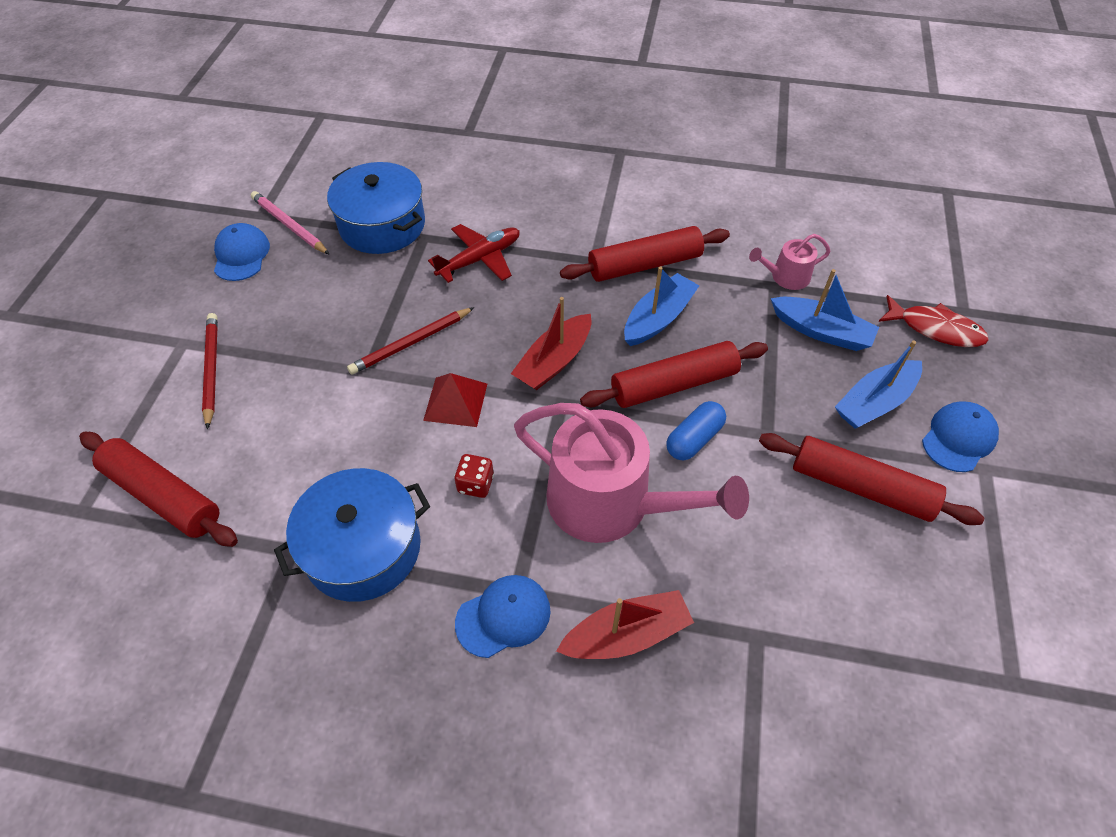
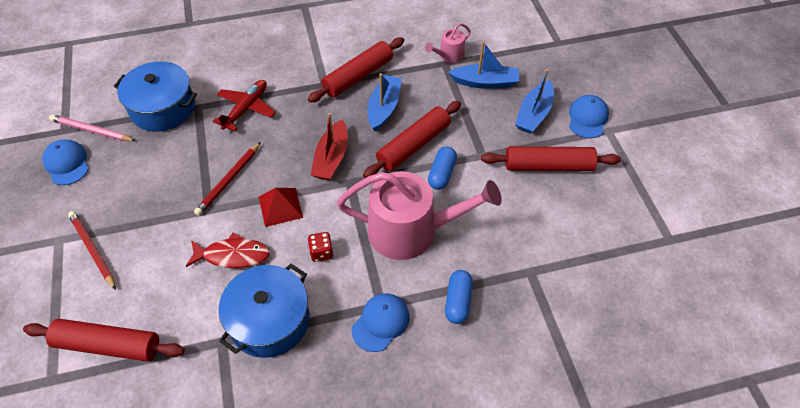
camera: 25 degrees left, 0 degrees up
(626, 634) = (458, 301): red boat -> blue capsule
(935, 329) = (548, 59): red fish -> red fish (233, 255)

